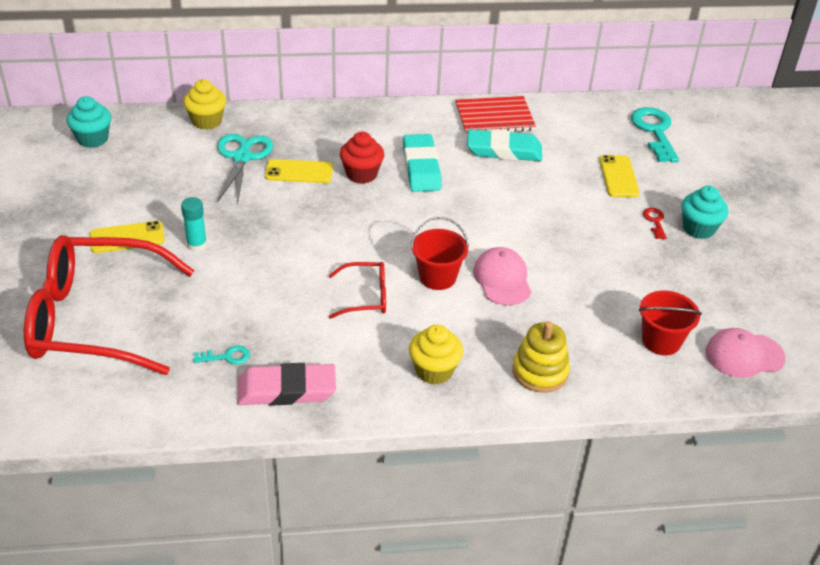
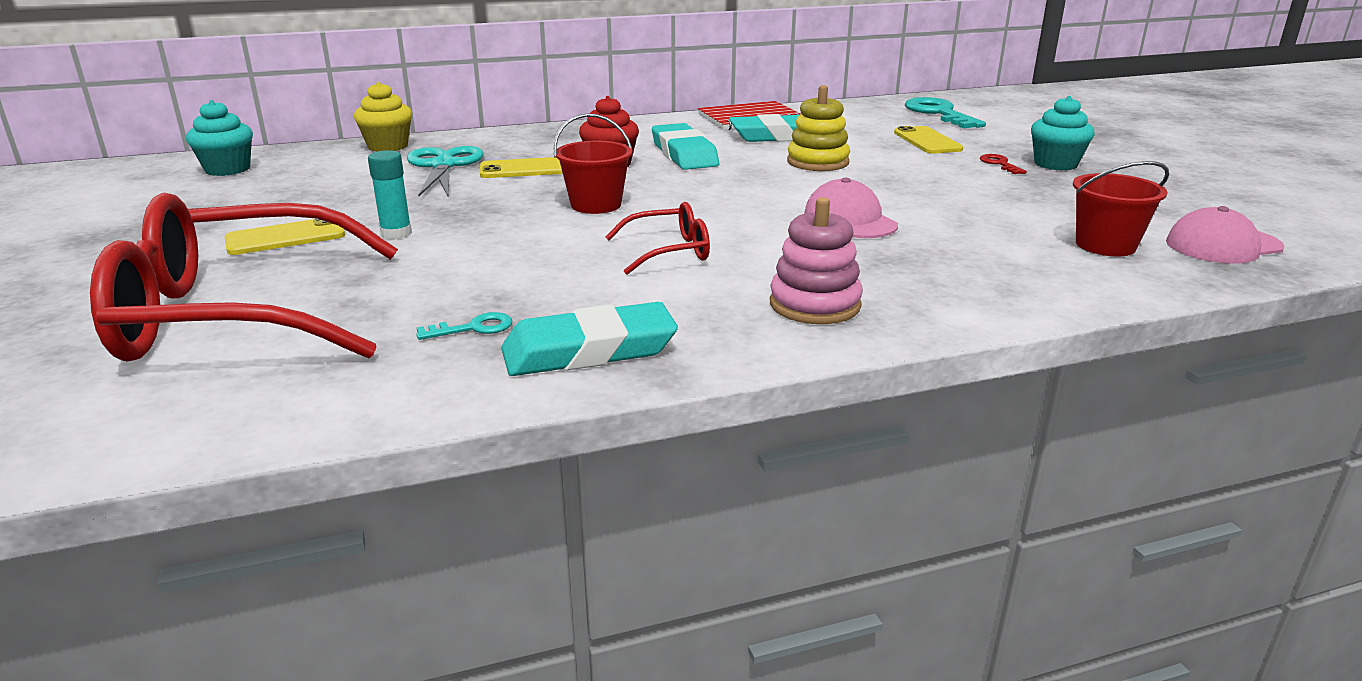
camera: 10 degrees left, 15 degrees down
(286, 390) = (589, 350): pink eraser -> turquoise eraser
(434, 371) = (814, 304): yellow cupcake -> pink stacking toy
(437, 277) = (761, 226): red bucket -> red bucket (596, 205)
(540, 372) = (970, 288): yellow stacking toy -> yellow stacking toy (817, 162)

